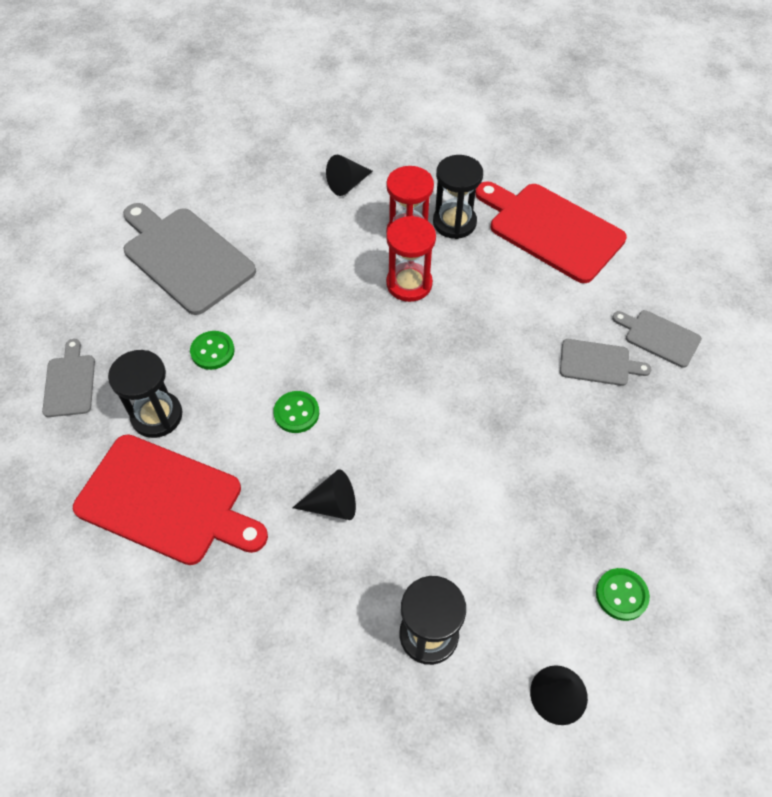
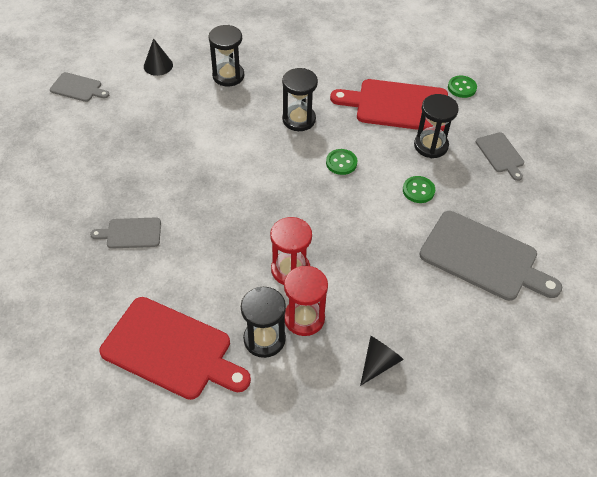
camera: 165 degrees right, 5 degrees down
(332, 505) = (299, 119): black cone -> black hourglass
(621, 595) = (123, 107): green button -> green button (462, 88)
(659, 337) = (80, 263): grey cutting board -> grey cutting board (78, 88)

